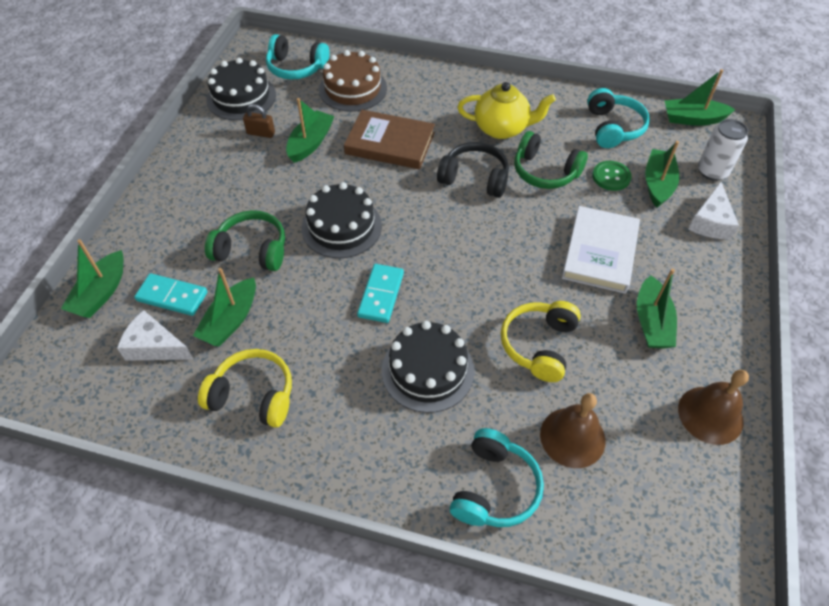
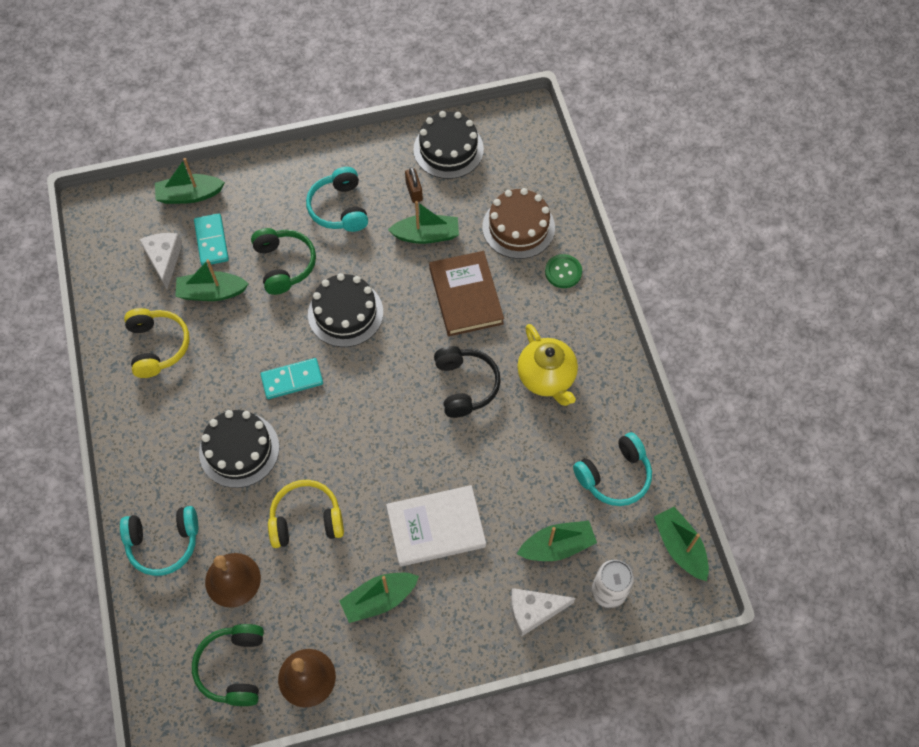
camera: 60 degrees right, 10 degrees up
(296, 68) = (516, 166): turquoise headphones -> turquoise headphones (339, 208)
(545, 172) = (511, 440): green headphones -> green headphones (233, 667)
(611, 177) = (540, 500): green button -> green button (563, 272)

